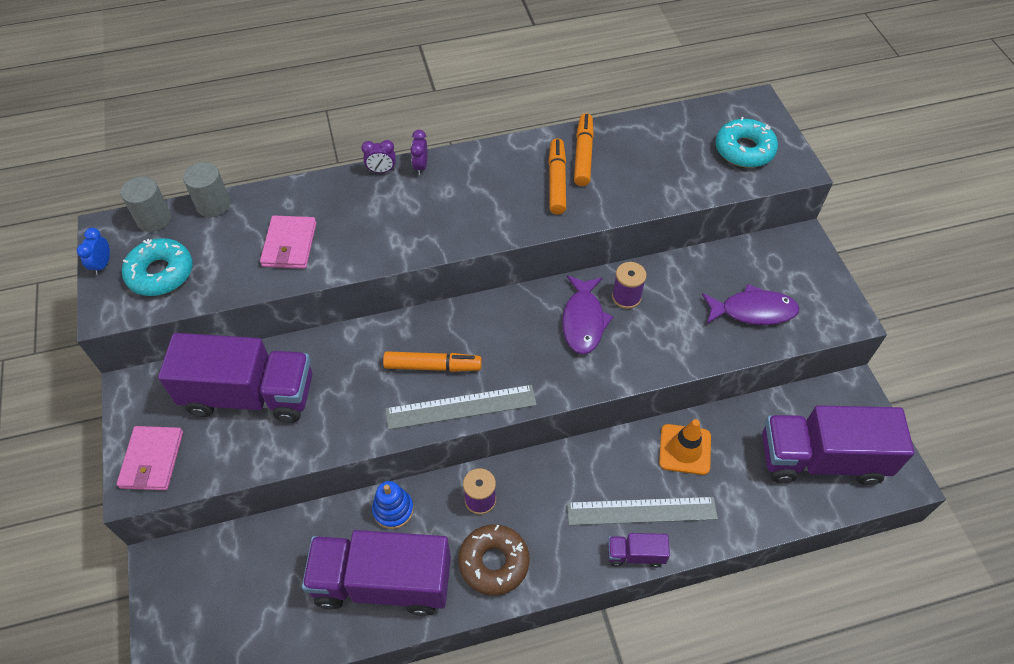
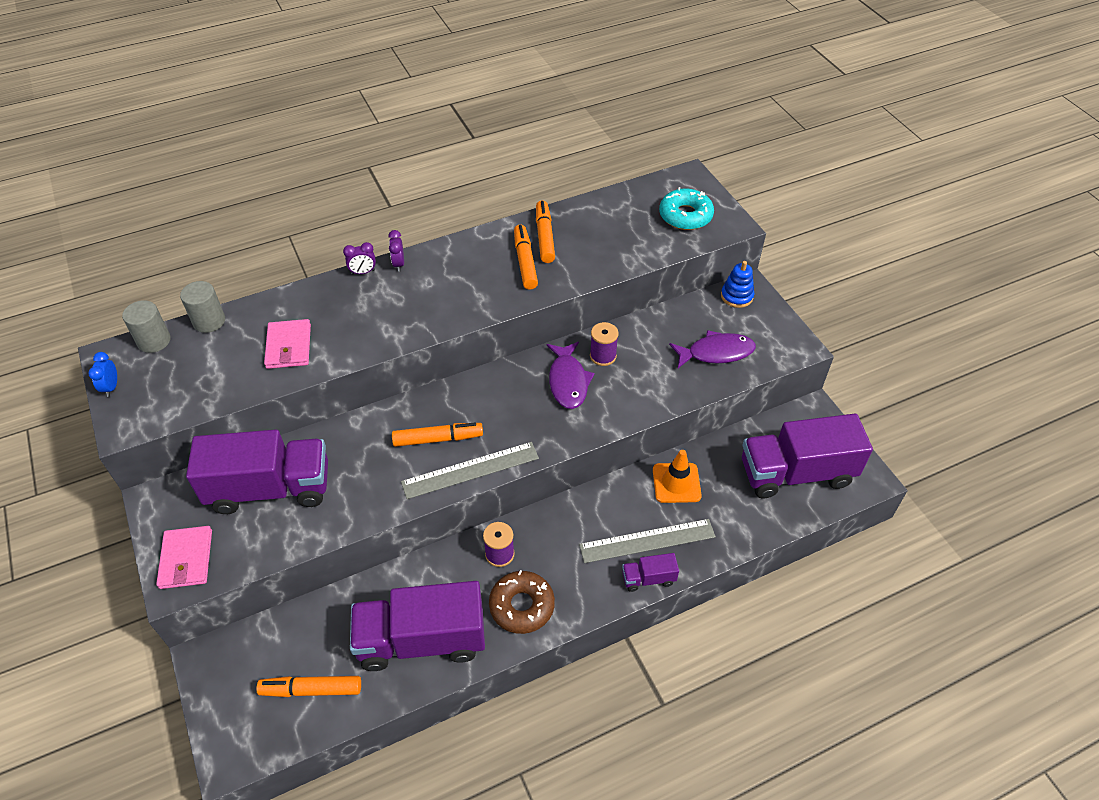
camera: 10 degrees left, 5 degrees down
(160, 273) = (170, 387): turquoise donut -> none
(260, 617) = (311, 690): none -> orange marker
(393, 510) = (420, 575): blue stacking toy -> blue stacking toy (736, 296)

